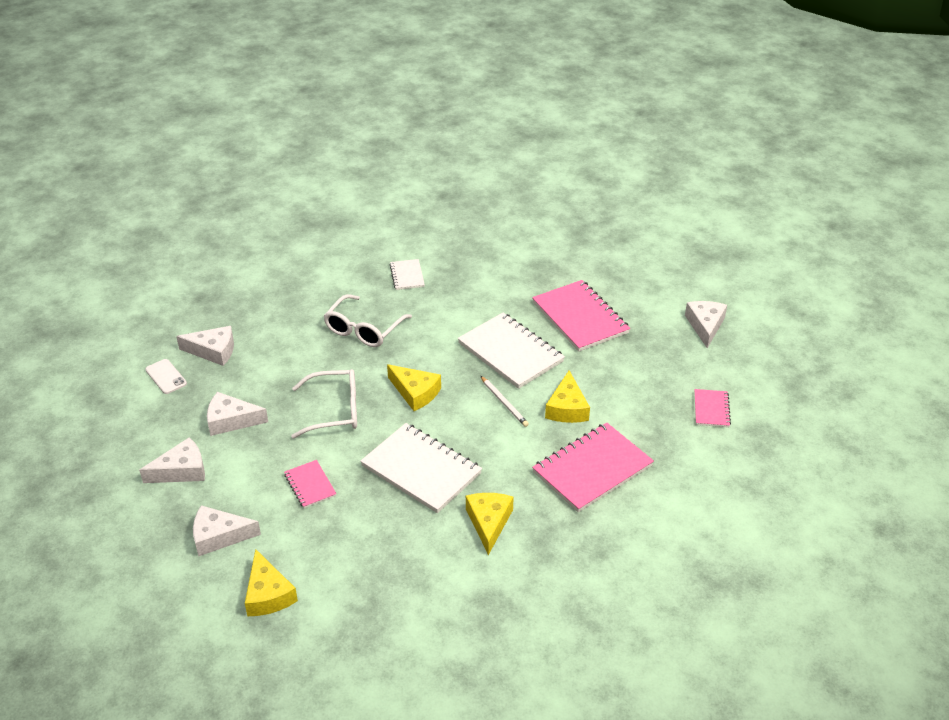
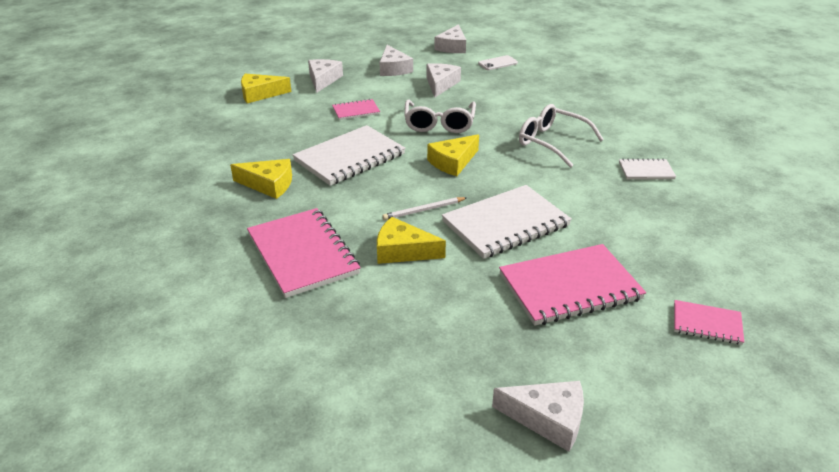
camera: 100 degrees right, 5 degrees down
(213, 351) = (526, 79): white cheese -> white cheese (452, 47)
(711, 409) = (360, 377): pink notebook -> pink notebook (707, 324)

